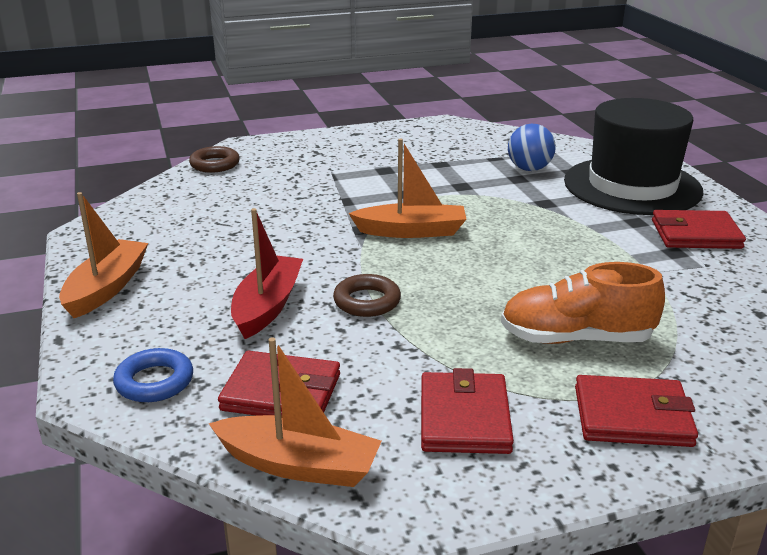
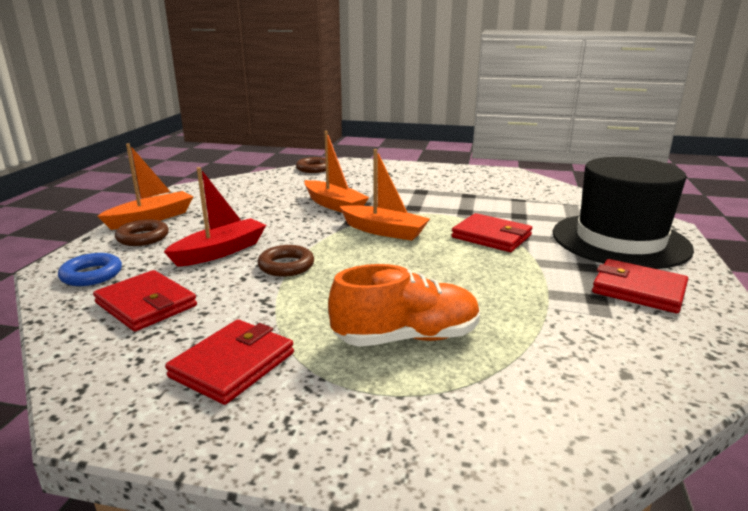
camera: 30 degrees right, 5 degrees down
(139, 316) = (143, 237): none -> brown ring
(299, 465) = (82, 353): orange boat -> orange boat (334, 205)
(529, 169) = (538, 211): blue ball -> none
(576, 338) = (407, 338): orange shoe -> orange shoe turned 135 degrees clockwise
(632, 416) = (368, 417): red wallet -> red wallet (491, 236)

